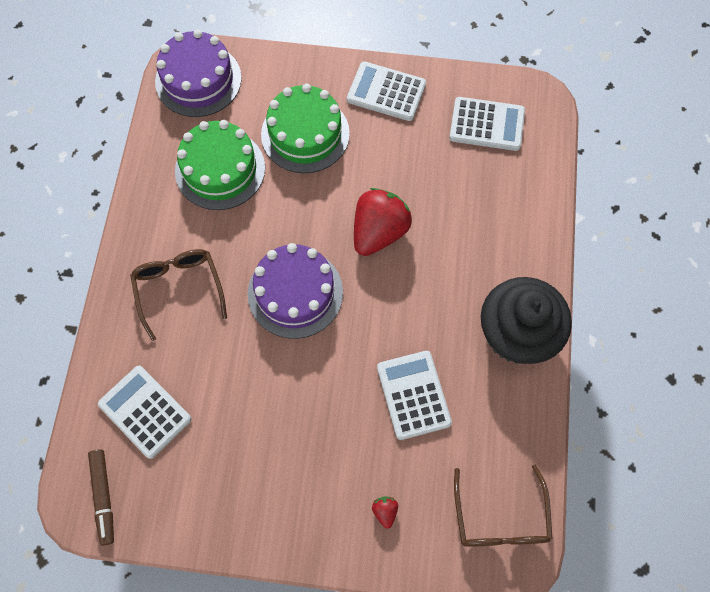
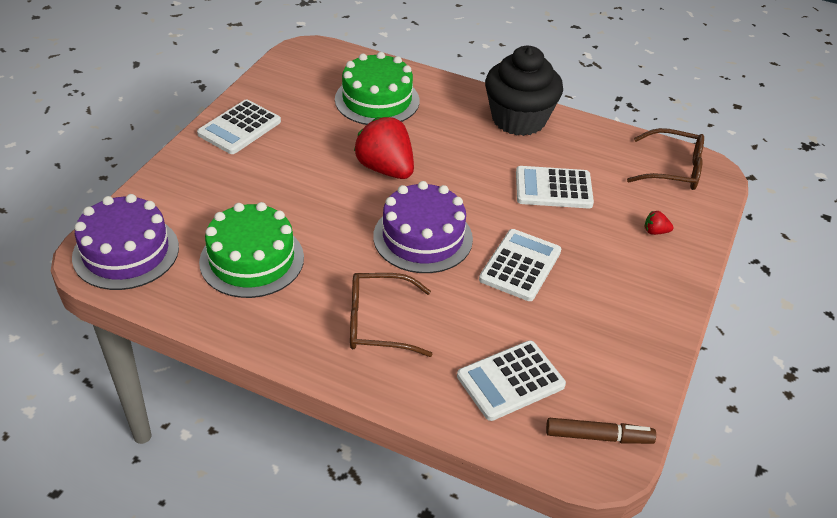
camera: 75 degrees left, 25 degrees down
(305, 134) = (250, 189): green cake -> green cake (377, 100)
(487, 124) = (314, 82): white calculator -> white calculator (520, 265)

